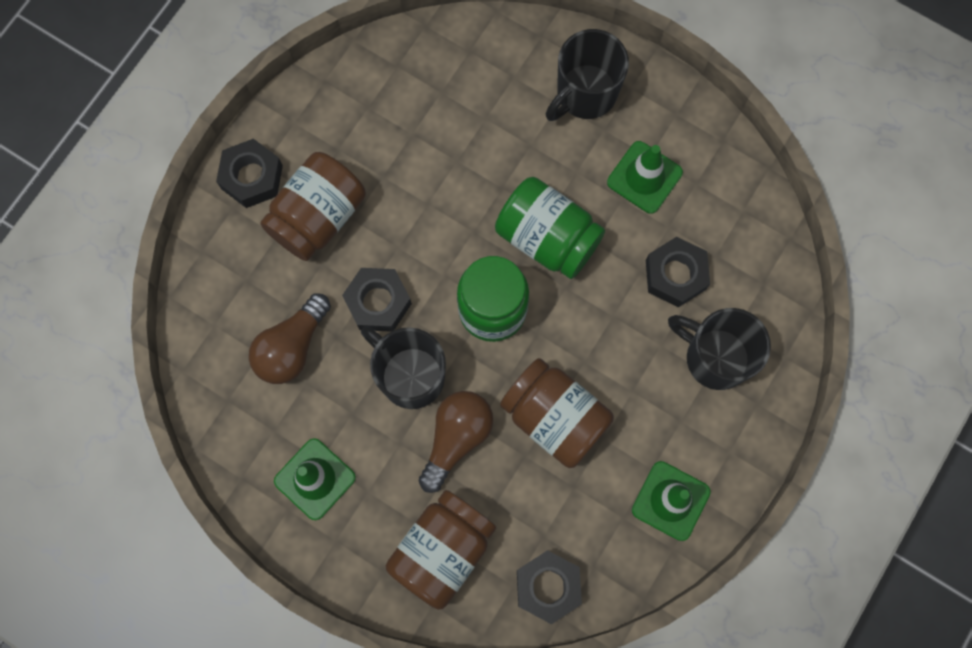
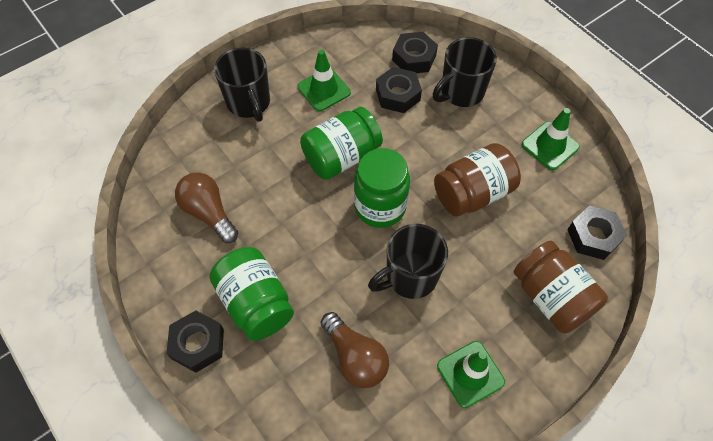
camera: 70 degrees left, 15 degrees down
(318, 217) = (256, 303): brown jar -> green jar
(378, 302) = (344, 281): black nut -> black nut (414, 58)
(456, 438) = (468, 261): brown light bulb -> brown light bulb (209, 213)

